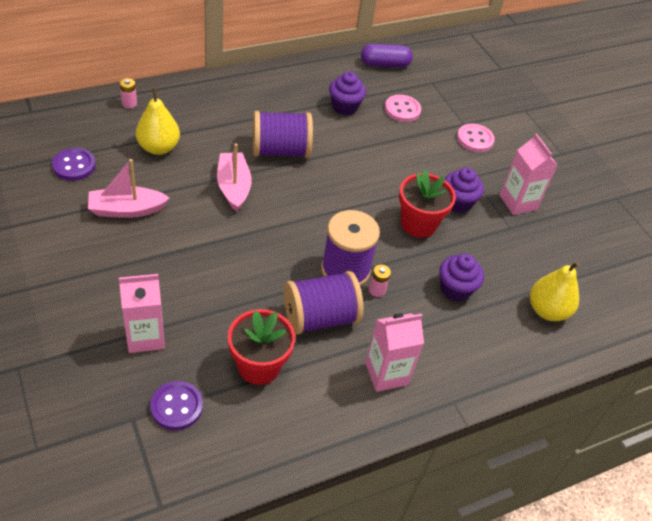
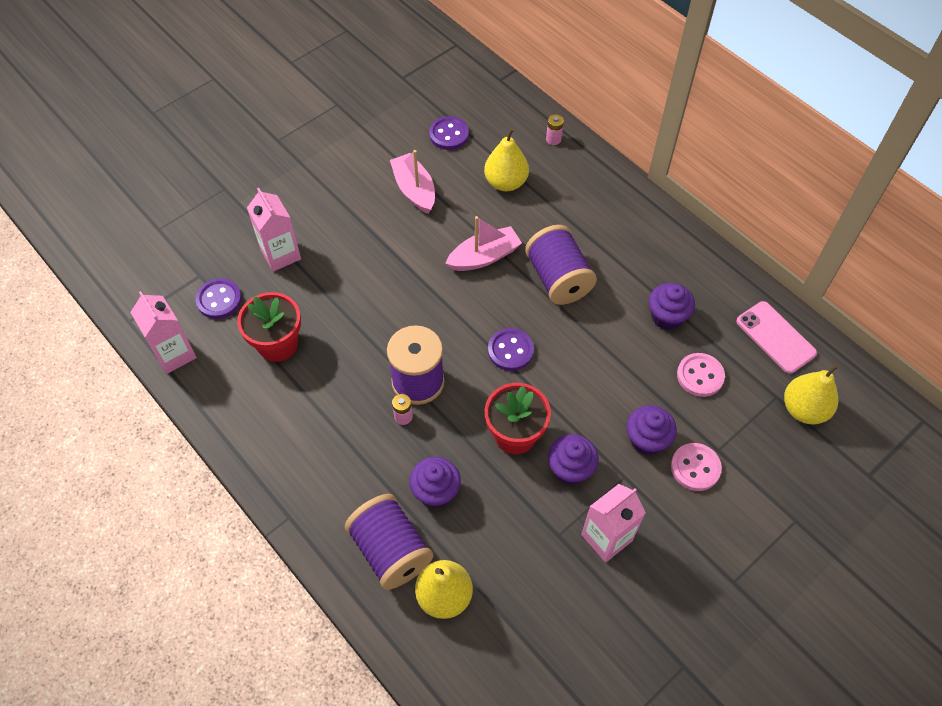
camera: 80 degrees right, 10 degrees up
(320, 317) = (349, 376): purple spool -> purple spool (391, 550)
(338, 201) = (510, 350): none -> purple button
(385, 64) = (775, 337): purple capsule -> pink phone
(386, 374) = (303, 449): pink carton -> pink carton (174, 354)
(445, 75) = (804, 409): none -> yellow pear
(445, 154) = (647, 440): none -> purple cupcake

